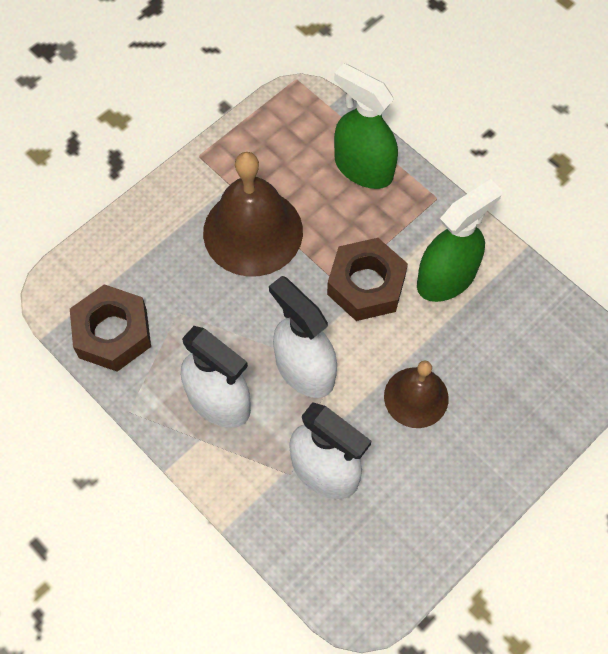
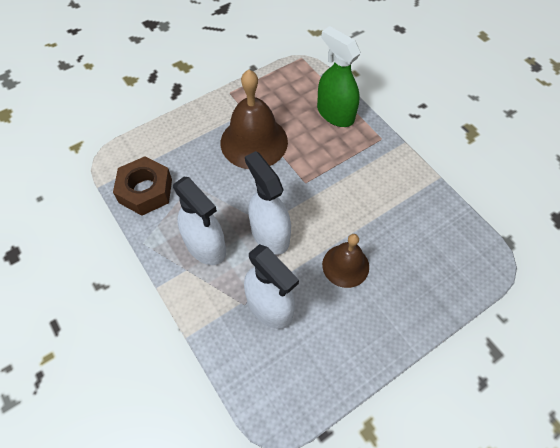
camera: 10 degrees right, 5 degrees down
(366, 285) = (323, 186): brown nut -> none
(446, 278) = (380, 189): green spray bottle -> none

